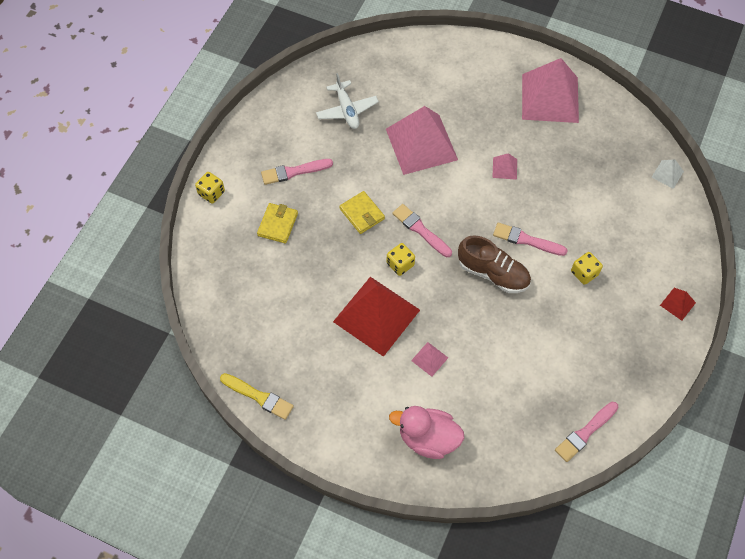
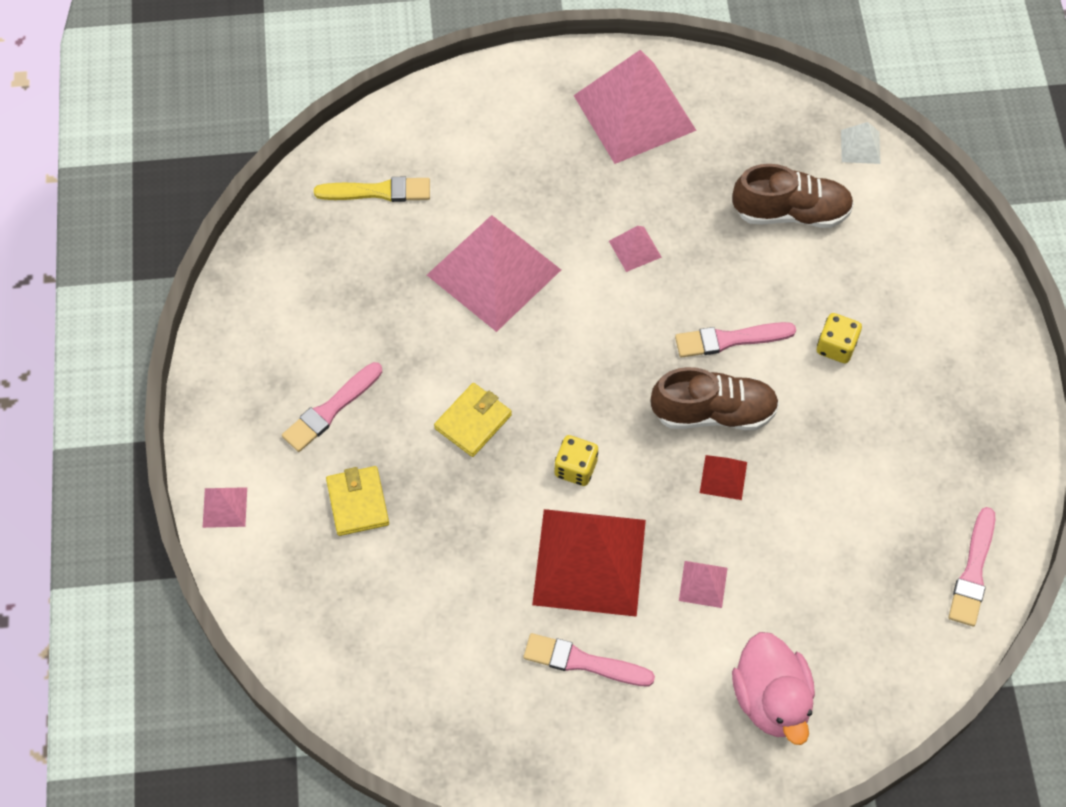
camera: 30 degrees left, 0 degrees up
(211, 193) = (224, 507): yellow dice -> pink pyramid
(258, 396) = (495, 775): yellow brush -> yellow brush (377, 191)
(347, 110) = (350, 274): white plane -> none
(362, 214) = (473, 421): yellow wallet -> yellow wallet turned 75 degrees counterclockwise
(421, 230) = (573, 402): pink brush -> pink brush (584, 662)
(428, 438) = (771, 699): pink duck -> pink duck turned 90 degrees counterclockwise
(604, 190) = (791, 212): none -> brown shoe
(677, 304) = (983, 325): red pyramid -> red pyramid (723, 477)

